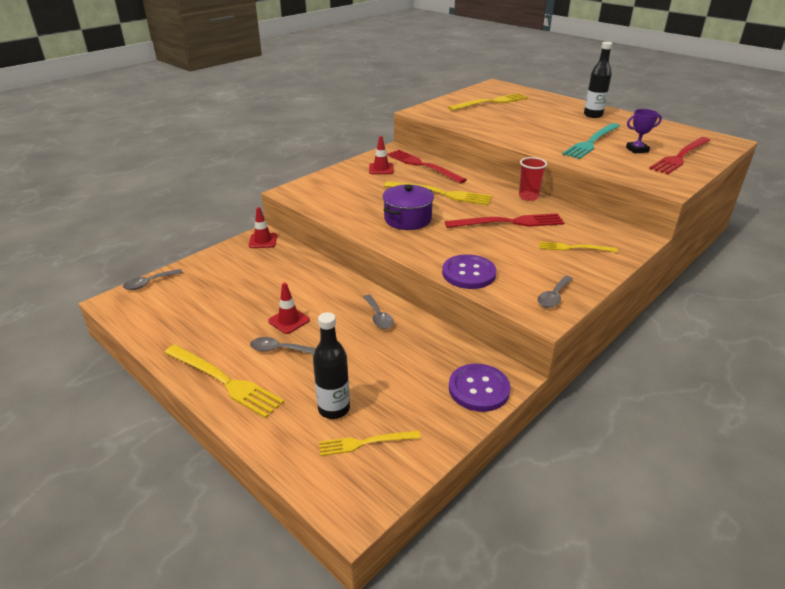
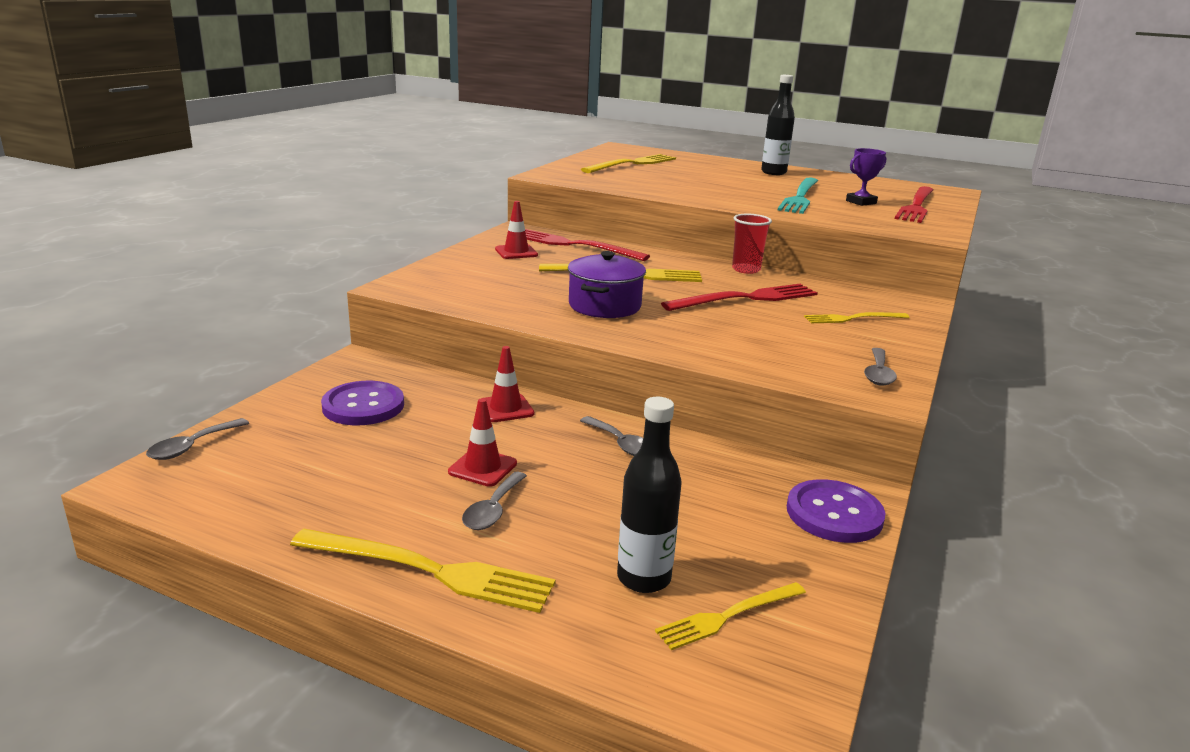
camera: 20 degrees left, 10 degrees down
(263, 241) = (364, 366): red traffic cone -> red traffic cone (505, 408)
(278, 349) = (493, 510): grey spoon -> grey spoon turned 60 degrees counterclockwise
(468, 273) = (745, 359): purple button -> purple button (363, 406)

